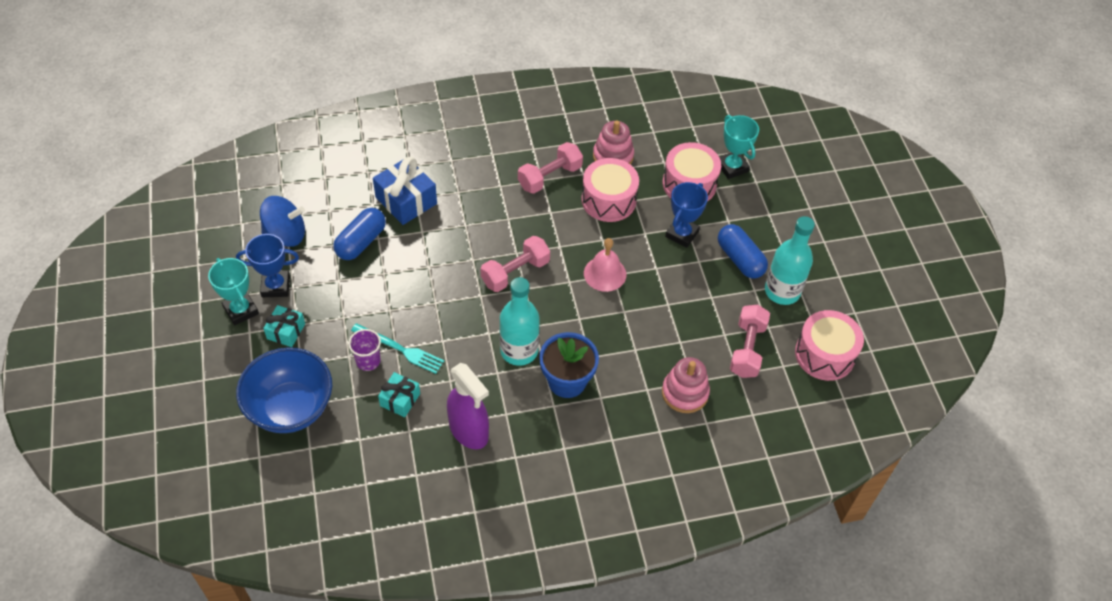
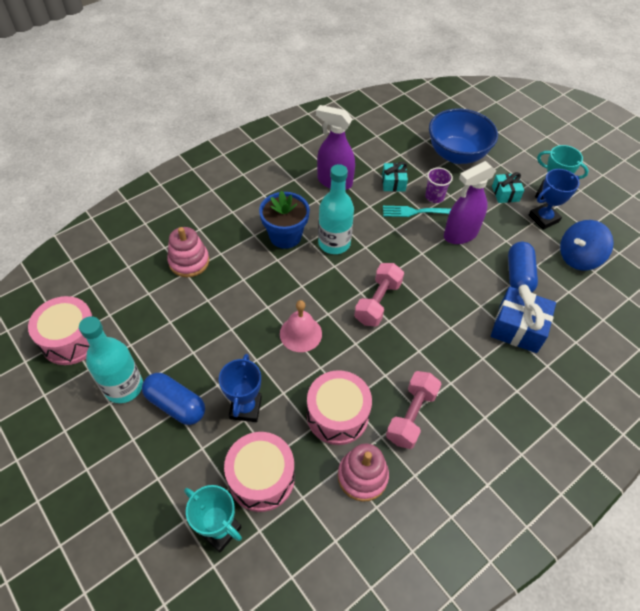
camera: 155 degrees right, 0 degrees up
(379, 305) = (460, 234): none -> purple spray bottle
(747, 349) = (146, 316): pink dumbbell -> none

